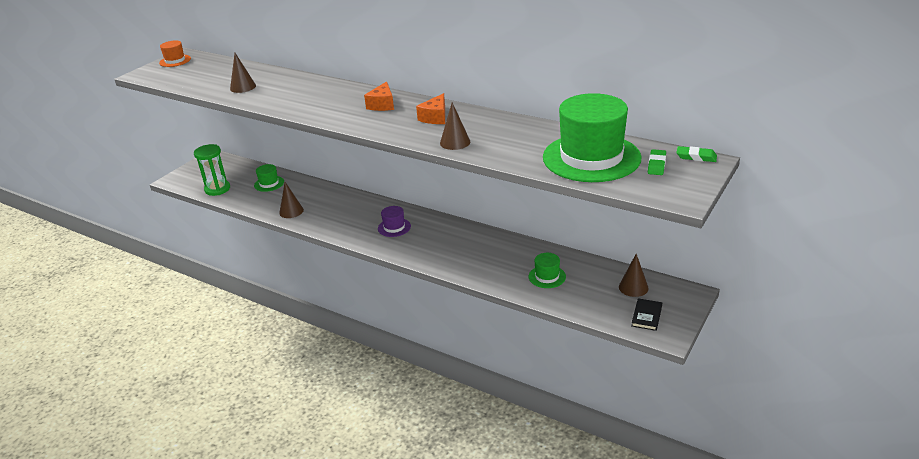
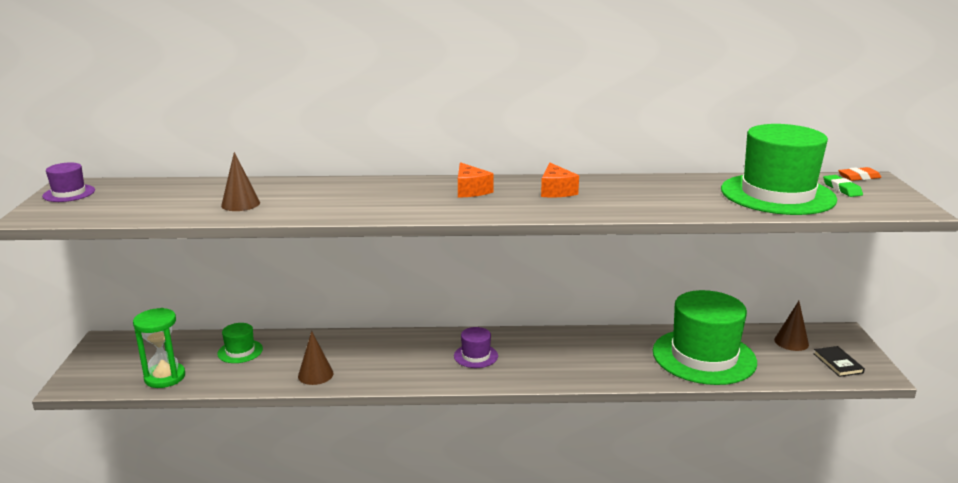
camera: 35 degrees left, 10 degrees down
(175, 61) = (69, 193): orange hat -> purple hat
(455, 142) = (622, 208): brown cone -> none
(547, 276) = (704, 356): green hat -> green hat, size x2.28
(696, 157) = (859, 177): green eraser -> orange eraser

